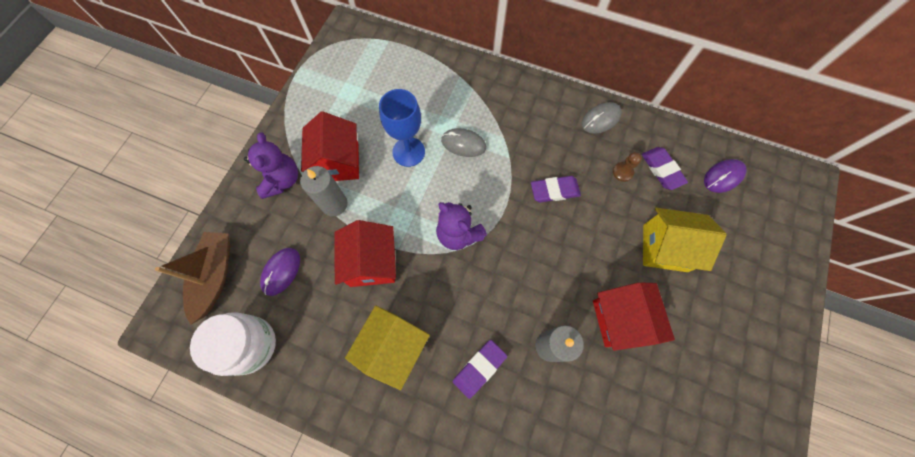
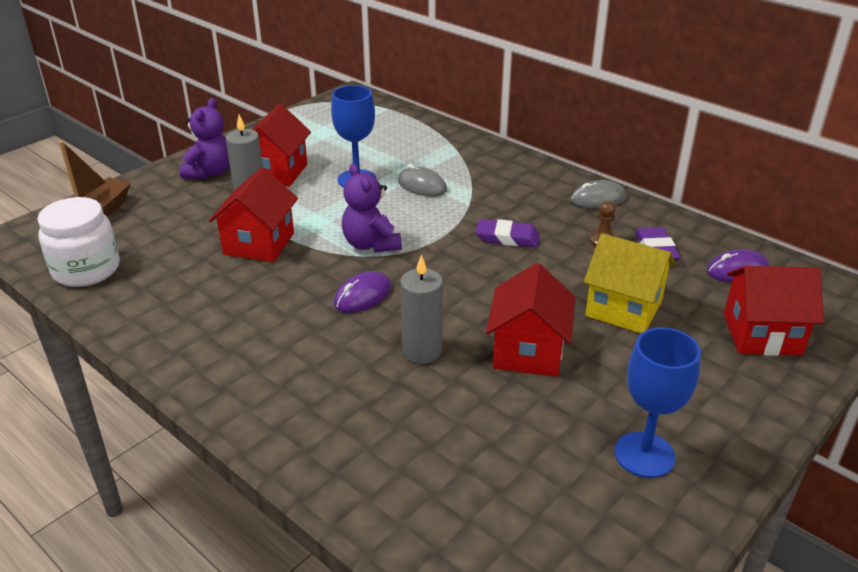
camera: 20 degrees right, 35 degrees down
(281, 271) = (160, 229): purple mouse -> purple mouse (363, 296)
(393, 347) = (235, 308): yellow house -> none
(479, 368) = (323, 347): purple eraser -> none
(729, 396) = (644, 455): none -> blue goblet
(760, 244) = (762, 334): none -> red house

